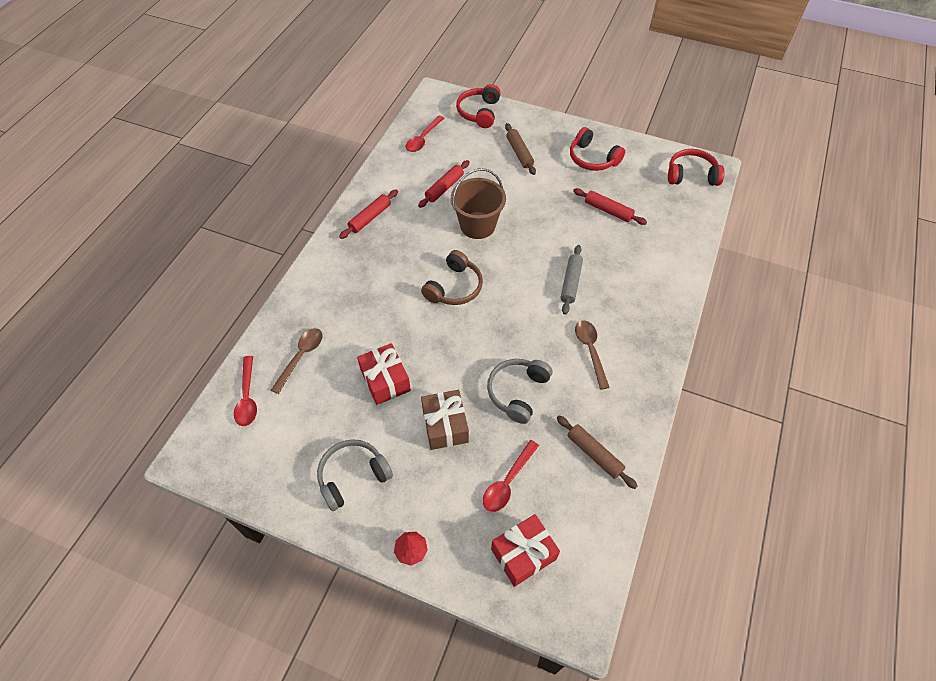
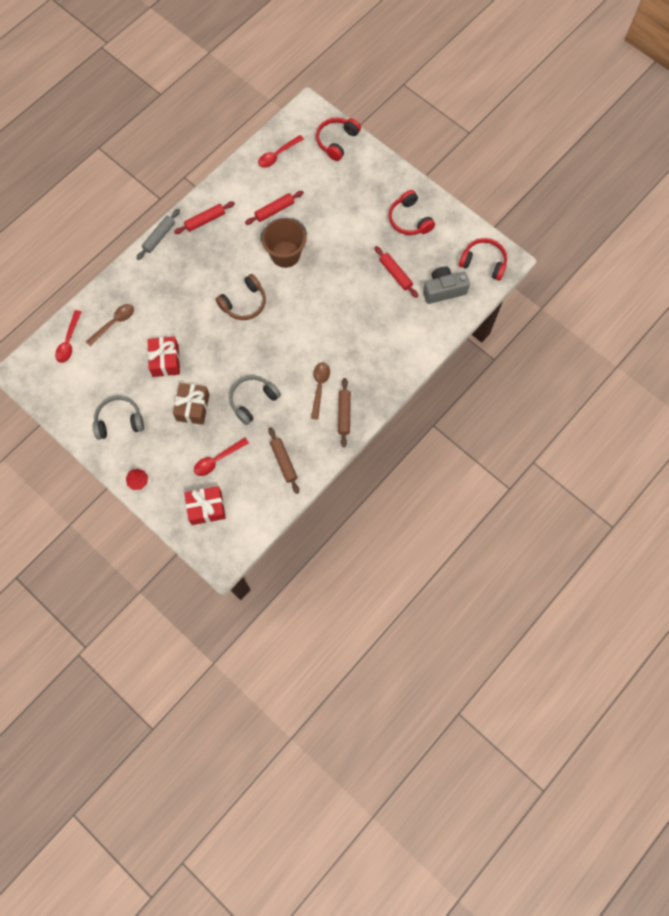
camera: 20 degrees right, 15 degrees up
(519, 153) = (351, 195): brown rolling pin -> brown rolling pin (344, 414)
(570, 283) = (333, 328): grey rolling pin -> grey rolling pin (159, 237)
(667, 211) = (443, 290): none -> grey camera

